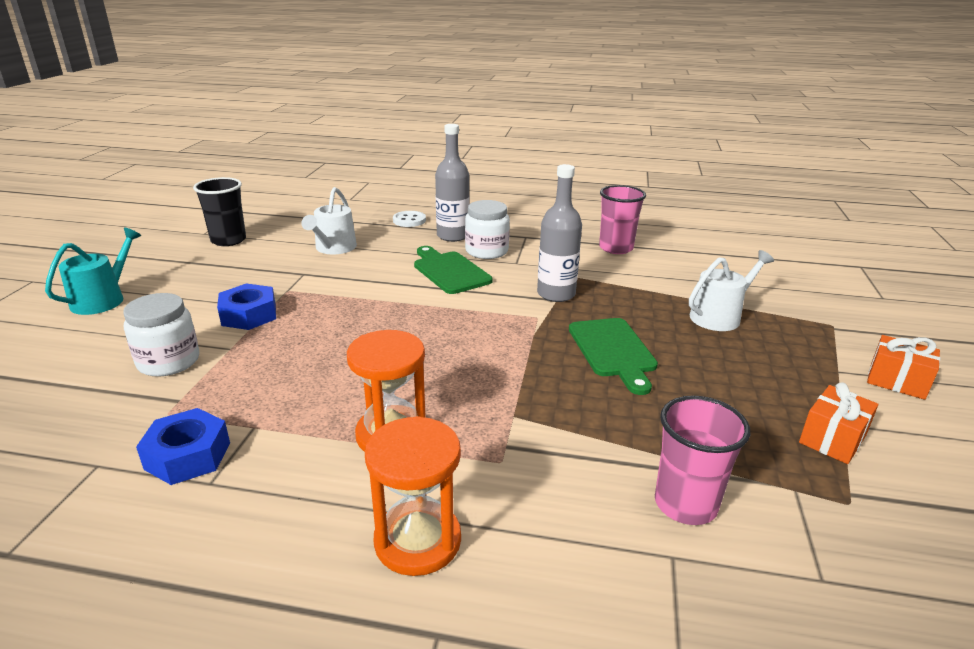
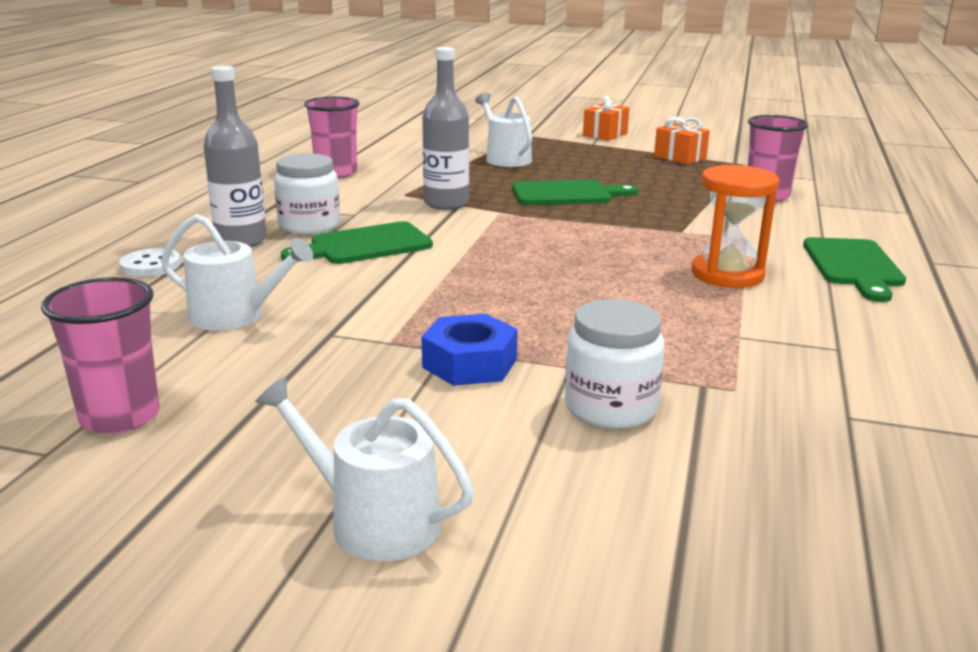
camera: 85 degrees left, 5 degrees down
(103, 299) = (373, 521): turquoise watering can -> white watering can
(188, 455) = (804, 365): blue nut -> none
(228, 240) = (120, 417): black cup -> pink cup
(417, 541) = (853, 266): orange hourglass -> green cutting board

